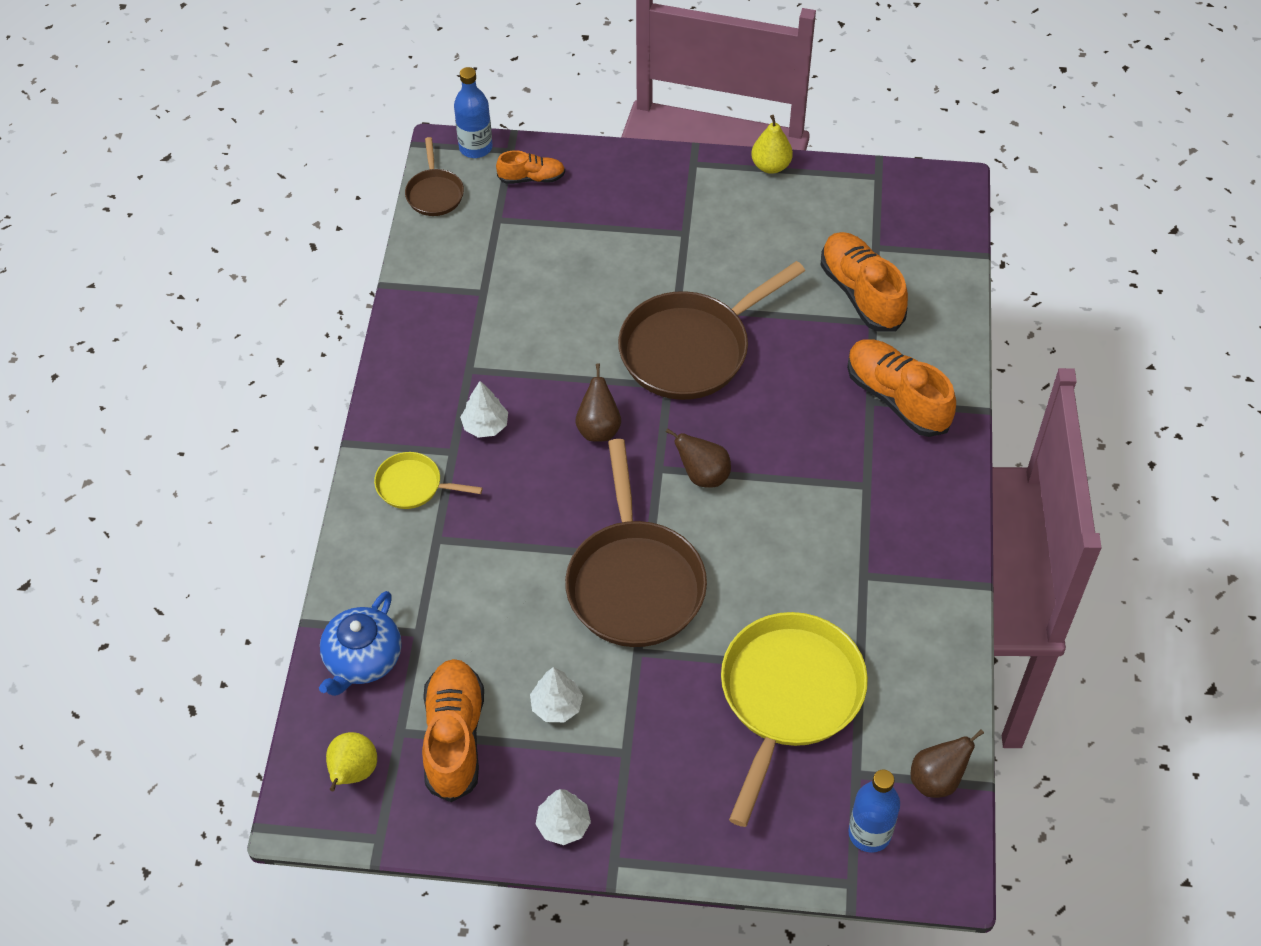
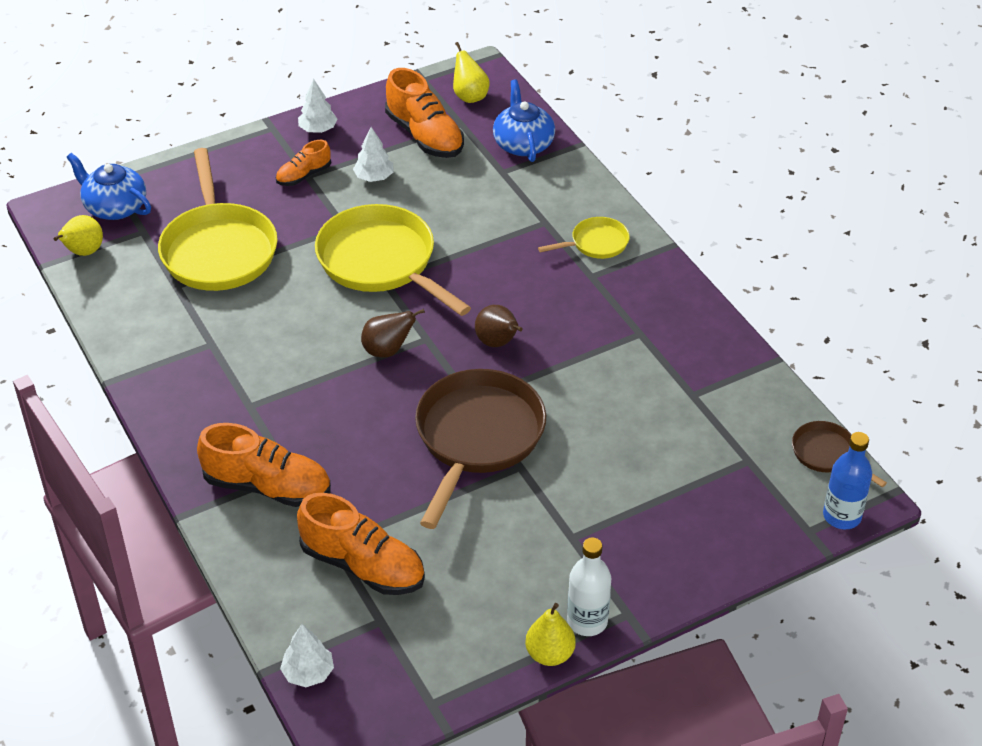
camera: 145 degrees right, 10 degrees down
(485, 425) = (586, 303): white tree -> white tree (308, 673)
(531, 178) = (760, 514): orange shoe -> orange shoe (303, 175)
(634, 582) = (381, 262): brown pan -> yellow pan
(726, 173) = (587, 621): none -> white bottle
(869, 833) = (115, 207): blue bottle -> blue teapot
(937, 779) = (83, 252): brown pear -> yellow pear

